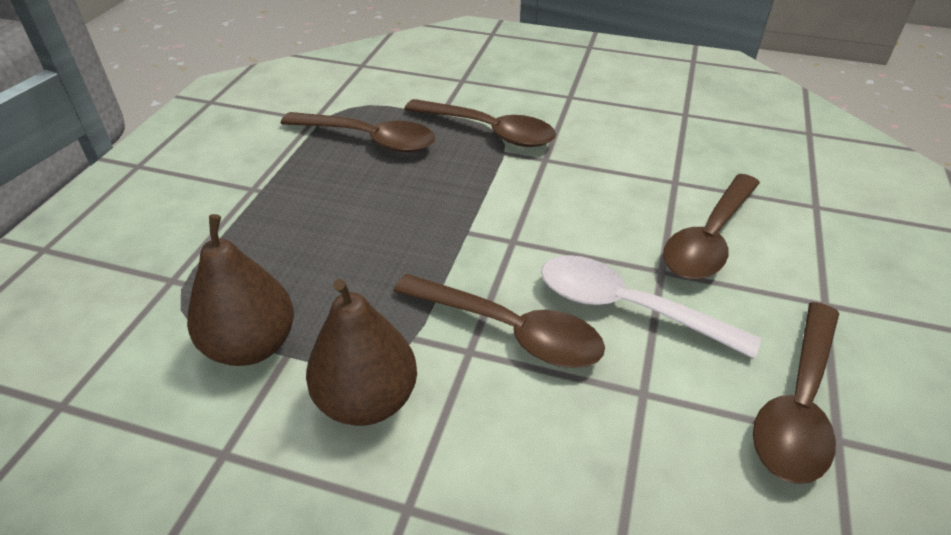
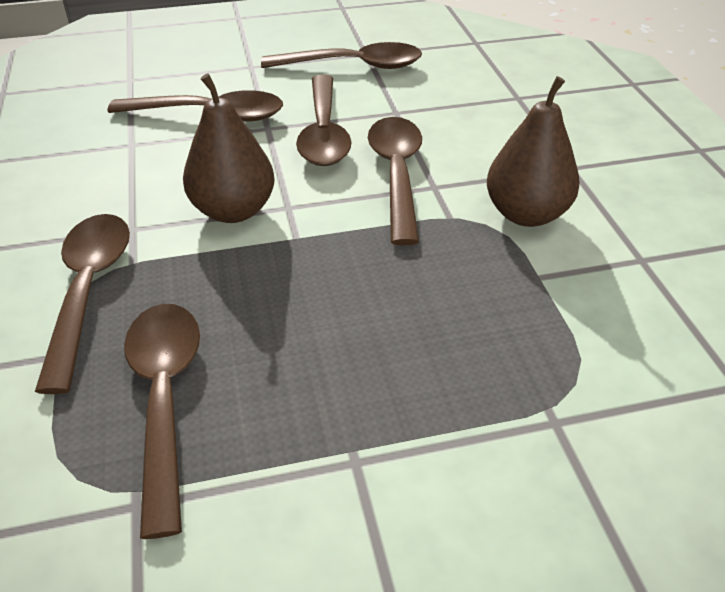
camera: 120 degrees left, 0 degrees up
(252, 345) = (554, 302): brown pear -> brown pear (233, 210)
(626, 307) = (324, 133): white spoon -> brown spoon

